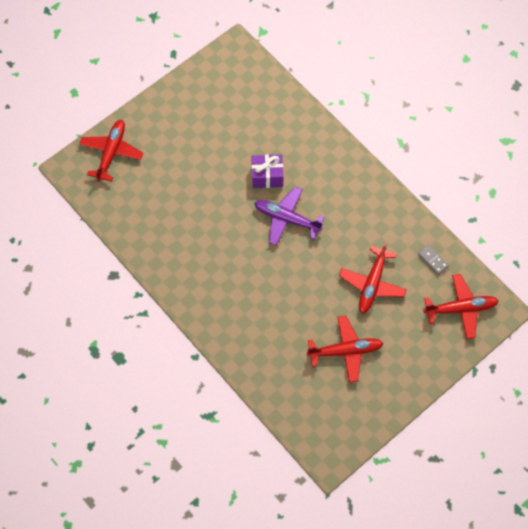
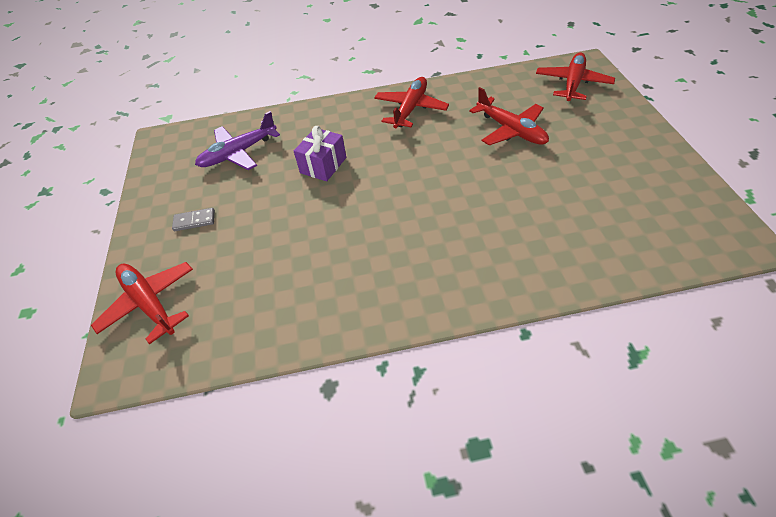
camera: 55 degrees left, 15 degrees down
(287, 219) = (387, 167): purple plane -> purple plane (239, 153)
(345, 351) = (586, 176): red plane -> red plane (410, 109)
(433, 260) = (508, 85): grey domino -> grey domino (194, 221)

